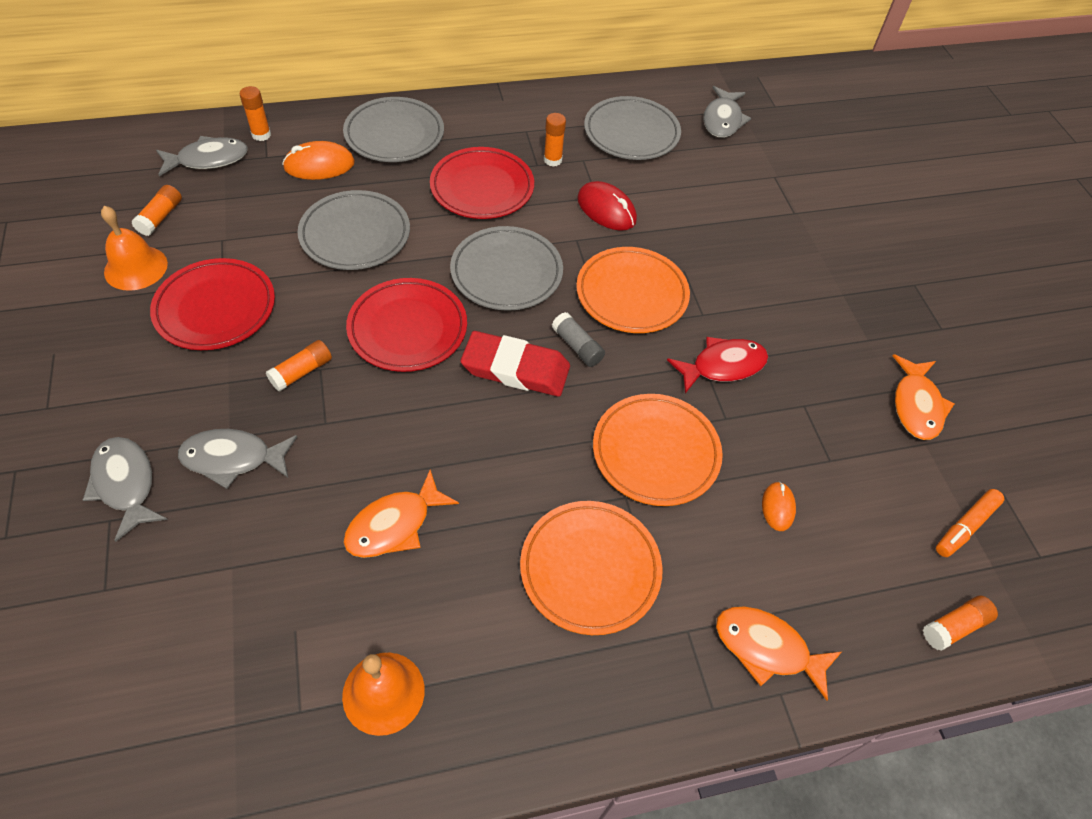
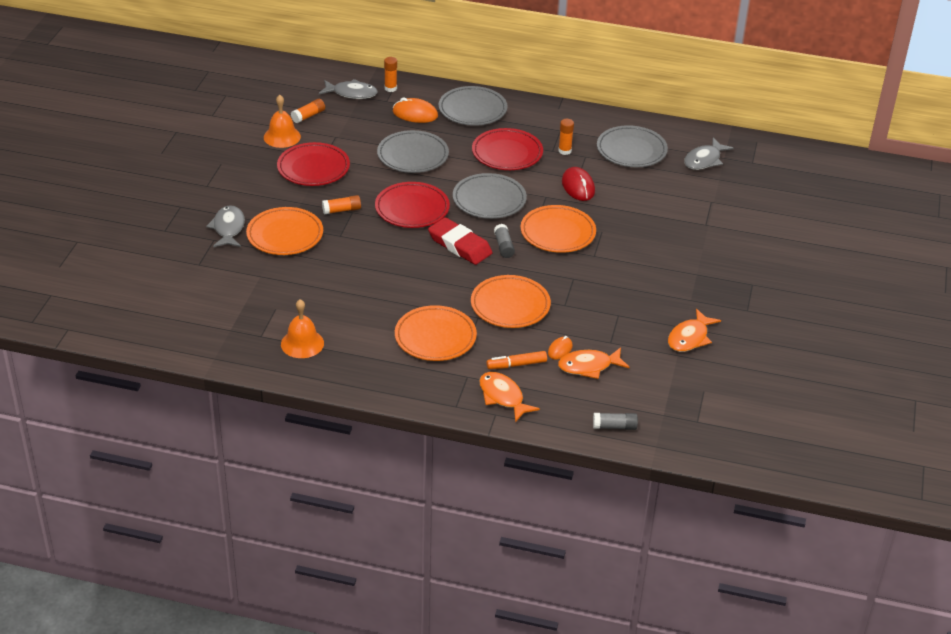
camera: 30 degrees right, 15 degrees down
(233, 458) = (285, 235): grey fish -> orange plate
(394, 525) = (348, 287): orange fish -> orange fish (589, 366)
(722, 366) = (584, 282): red fish -> none
(954, 627) = (614, 427): orange glue stick -> grey glue stick
(965, 527) = (664, 394): orange marker -> orange marker (516, 365)

